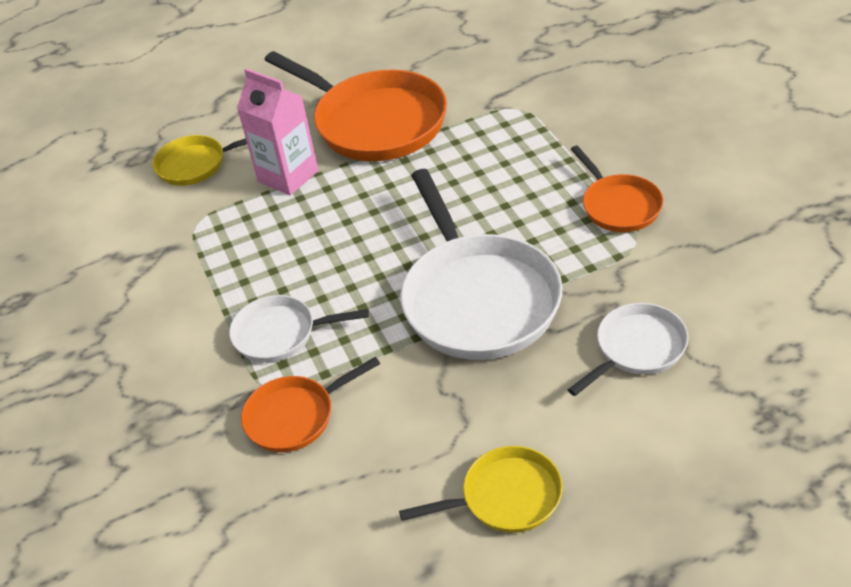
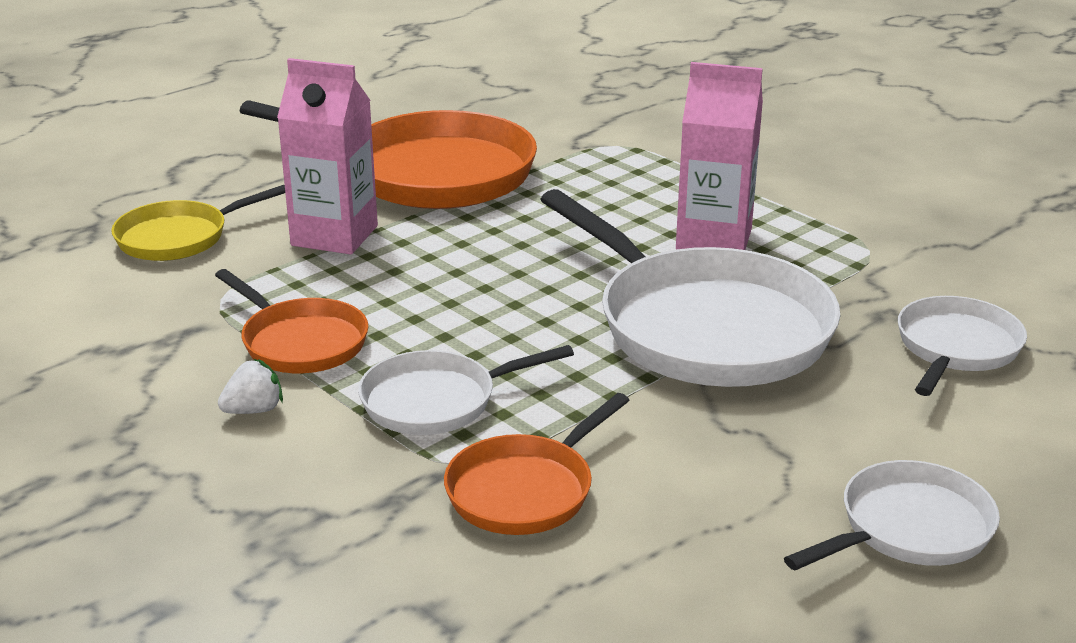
camera: 25 degrees left, 15 degrees down
(176, 321) = (254, 410): none -> white strawberry
(505, 497) = (908, 529): yellow pan -> white pan
(531, 216) = (714, 240): none -> pink carton
(618, 205) = (819, 219): orange pan -> orange pan (300, 342)

